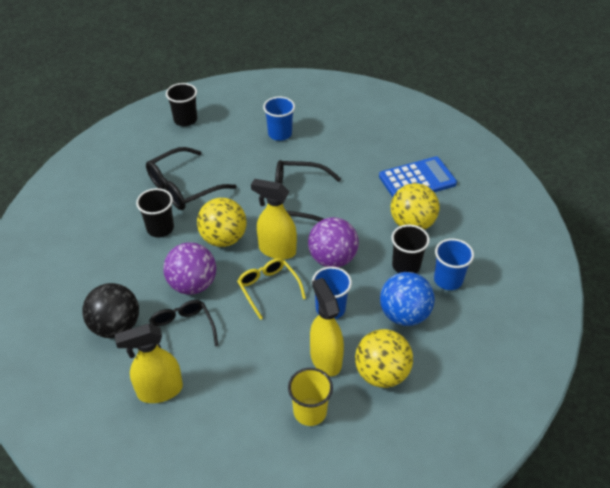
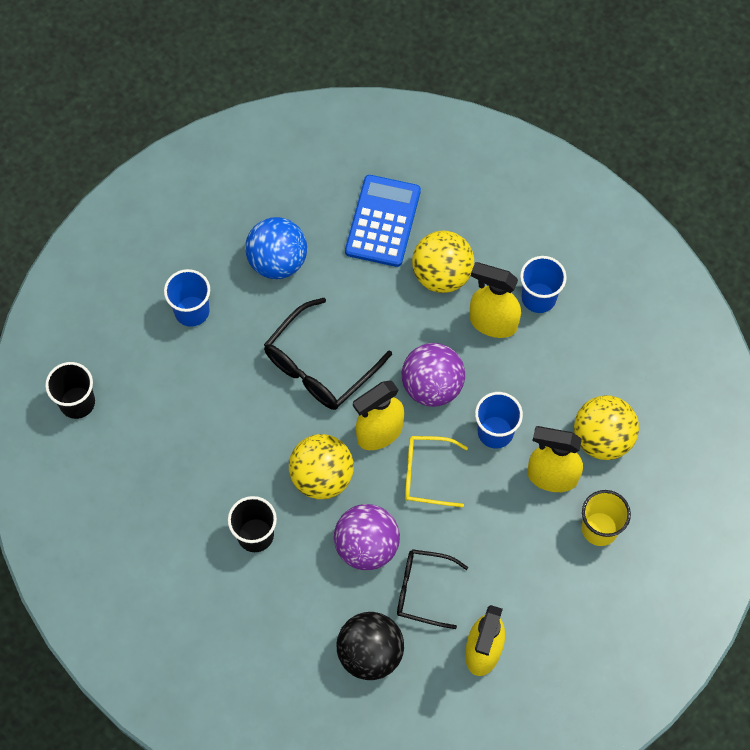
camera: 55 degrees left, 20 degrees up
(183, 187) = (204, 473): black glasses -> none
(404, 315) = (551, 369): blue ball -> blue ball (277, 261)
(406, 265) = (492, 322): black cup -> yellow spray bottle

